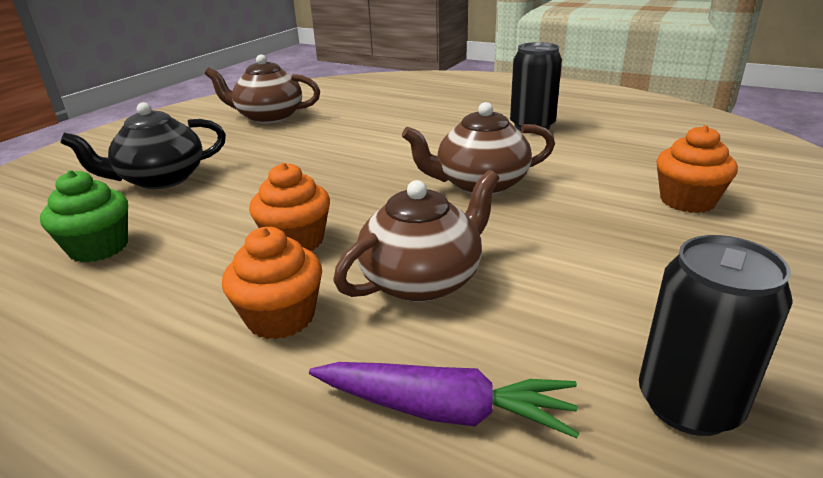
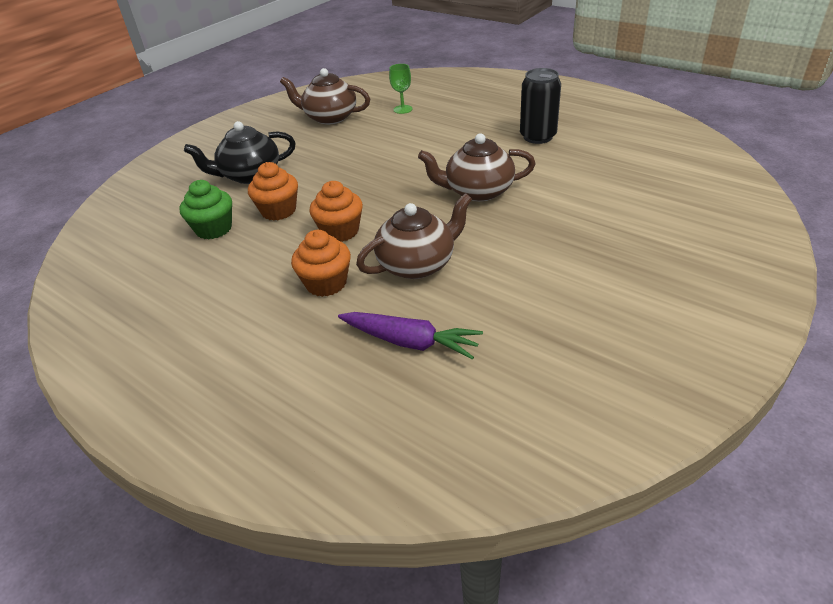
camera: 10 degrees right, 10 degrees up
(359, 107) = (403, 109): none -> green goblet
(687, 201) = (624, 214): orange cupcake -> orange cupcake (278, 211)
(688, 404) = (547, 348): black can -> none

